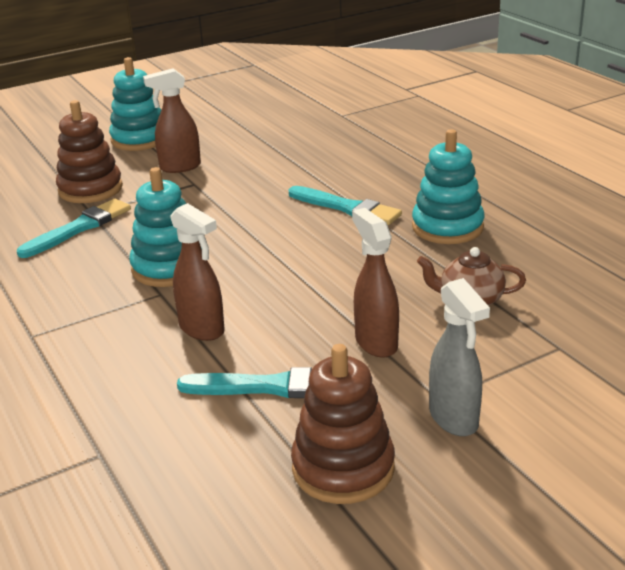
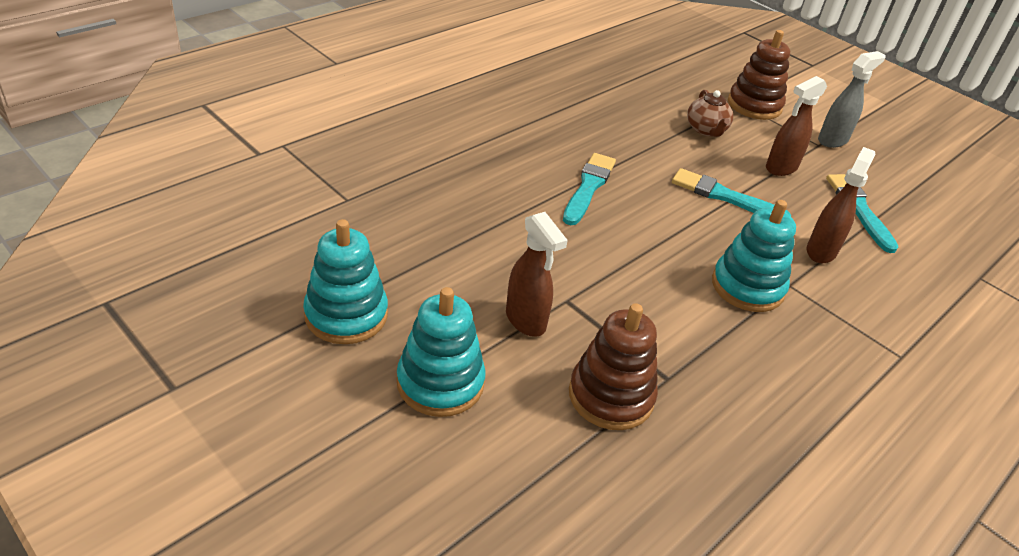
camera: 110 degrees left, 10 degrees up
(79, 228) = (709, 378): turquoise brush -> turquoise brush (724, 196)
(343, 468) = (903, 177): brown stacking toy -> brown stacking toy (754, 105)
(447, 227) = (604, 135): turquoise stacking toy -> turquoise stacking toy (346, 315)

